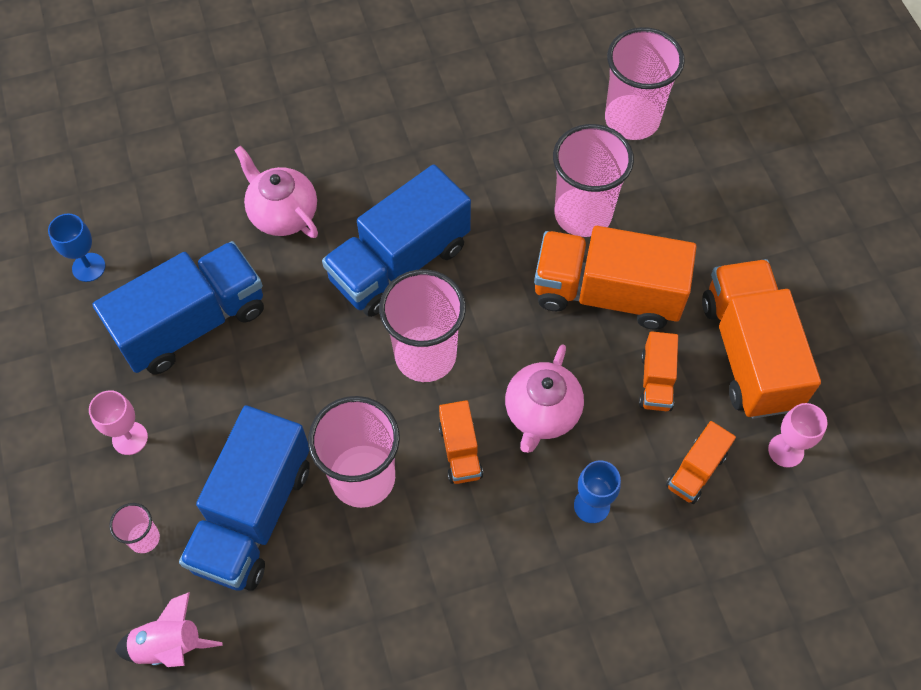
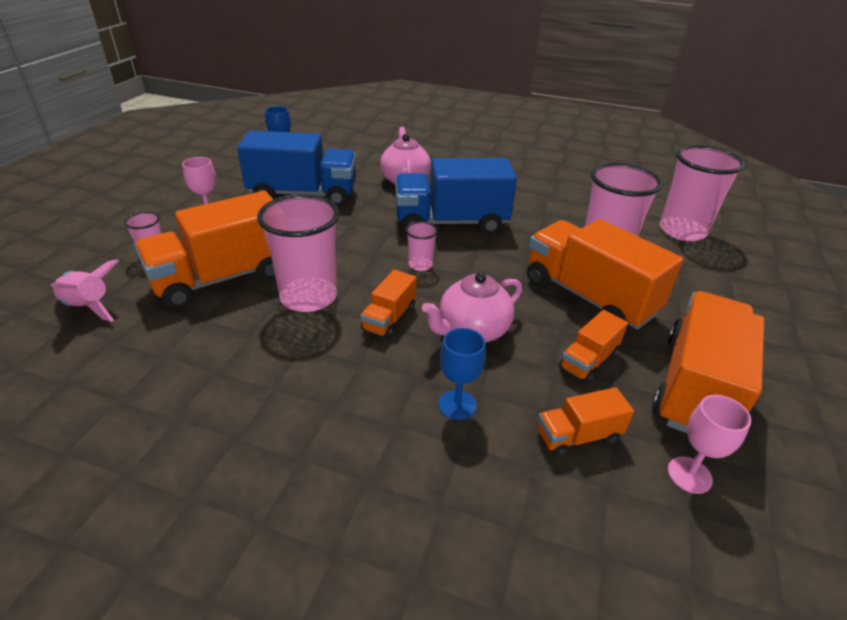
camera: 35 degrees right, 25 degrees down
(253, 514) = (222, 278): blue truck -> orange truck
(425, 355) = (420, 265): pink cup -> pink cup, size x0.47

